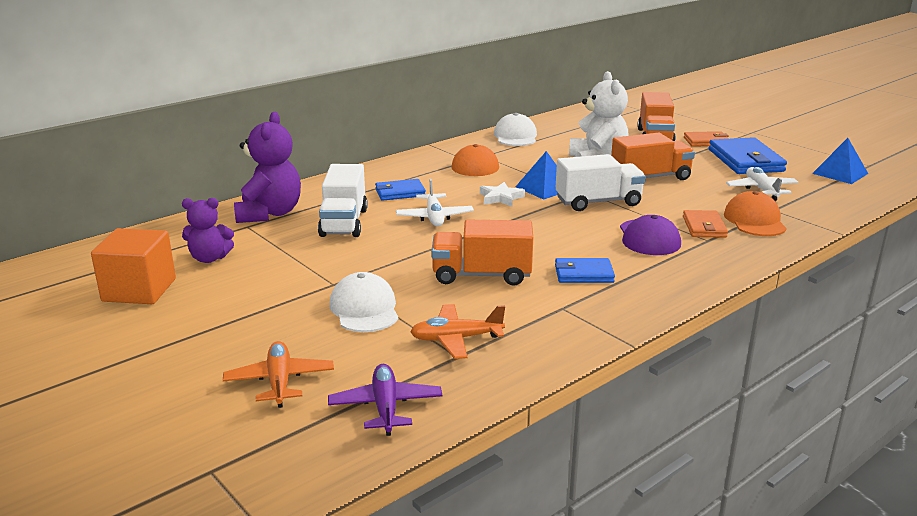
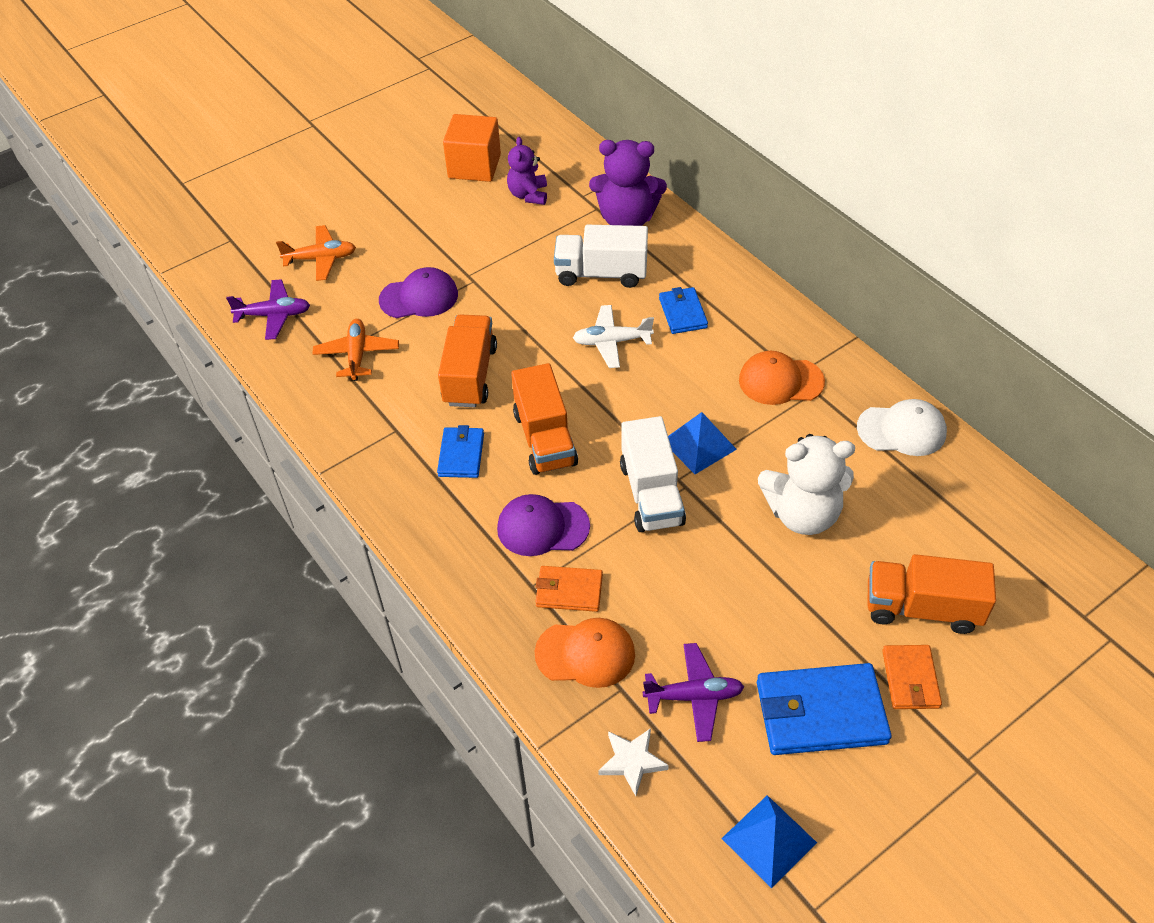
camera: 95 degrees right, 25 degrees up
(364, 309) = (419, 297): white cap -> purple cap
(501, 198) = (666, 401): white star -> white star (632, 762)
(650, 178) = (739, 566): orange truck -> orange truck (545, 439)
(761, 190) = (694, 696): white plane -> purple plane

